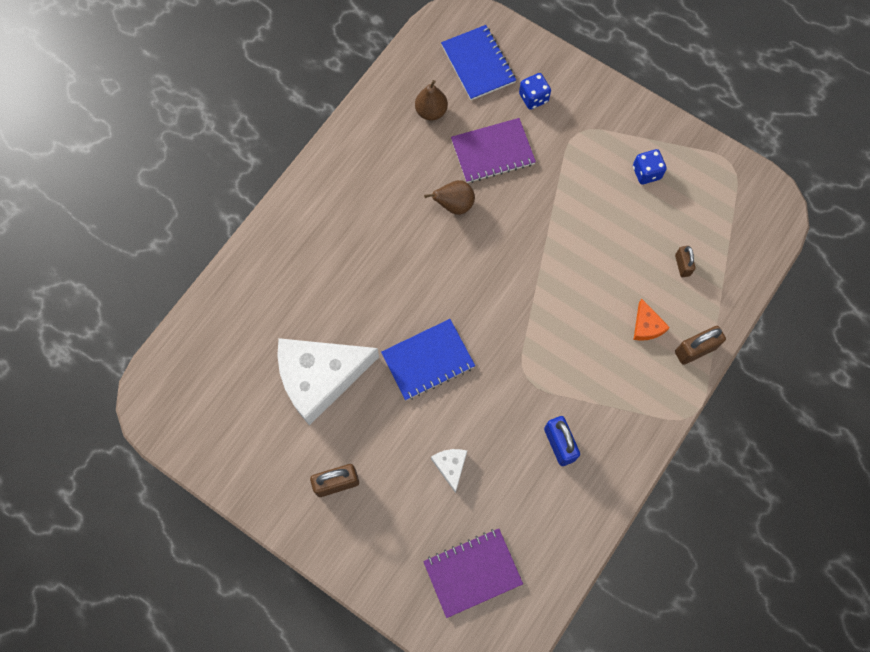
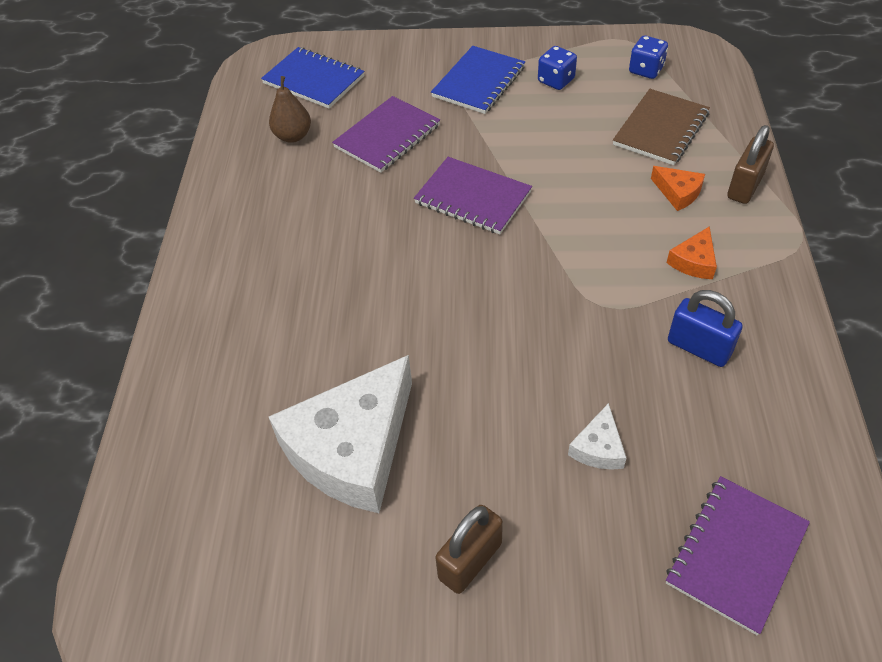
camera: 30 degrees left, 20 degrees down
(428, 360) = (474, 353): blue notebook -> blue notebook (479, 82)
(450, 466) = (598, 447): white cheese -> white cheese turned 120 degrees counterclockwise
(454, 205) = (383, 197): brown pear -> none
(510, 243) = (473, 198): none -> purple notebook
(533, 98) = (393, 79): blue dice -> blue dice (646, 70)
(609, 384) = (694, 261): none -> orange cheese
(682, 265) = (661, 129): brown padlock -> brown notebook

